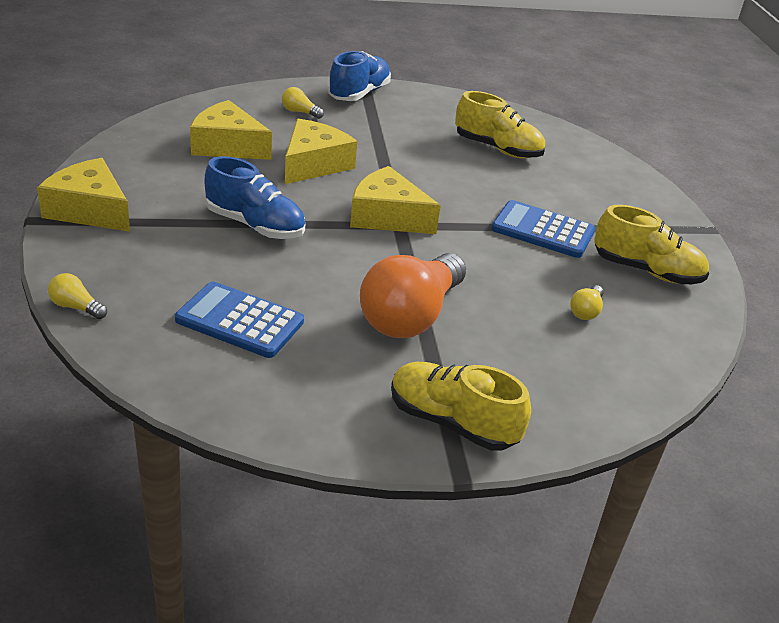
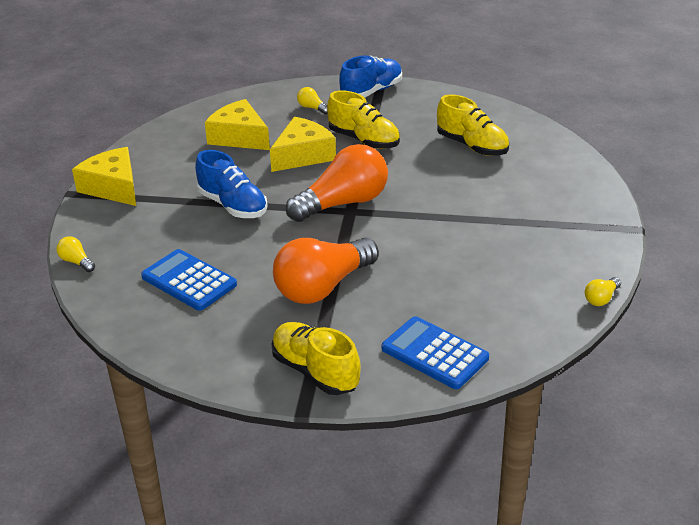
camera: 20 degrees right, 0 degrees up
(387, 216) = (343, 203): yellow cheese -> orange light bulb
(542, 230) = (473, 222): blue calculator -> blue calculator (434, 353)
(586, 311) = (474, 294): yellow light bulb -> yellow light bulb (601, 299)
(646, 271) = (549, 263): yellow shoe -> yellow shoe (364, 140)

